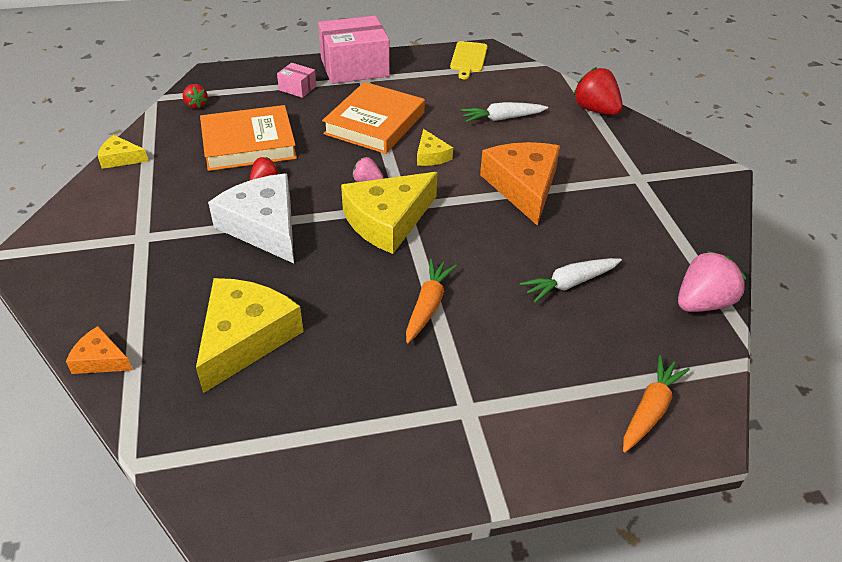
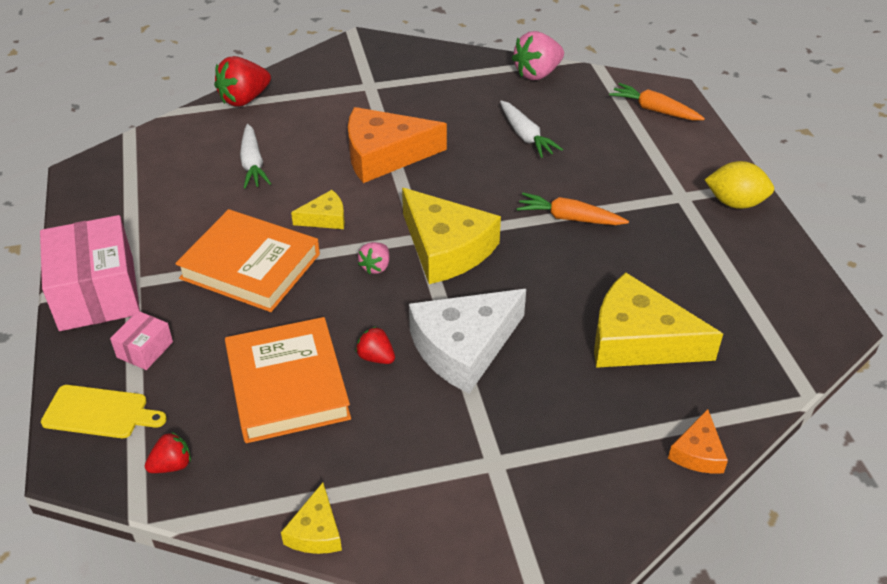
camera: 90 degrees left, 0 degrees up
(455, 463) = (735, 203): none -> yellow lemon
(468, 58) = (102, 187): yellow cutting board -> yellow cutting board (99, 412)
(702, 303) = (537, 74): pink strawberry -> pink strawberry turned 90 degrees counterclockwise

